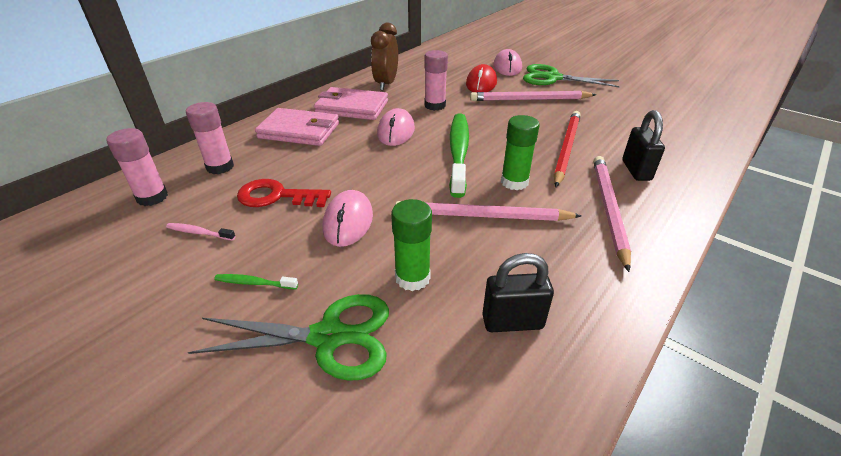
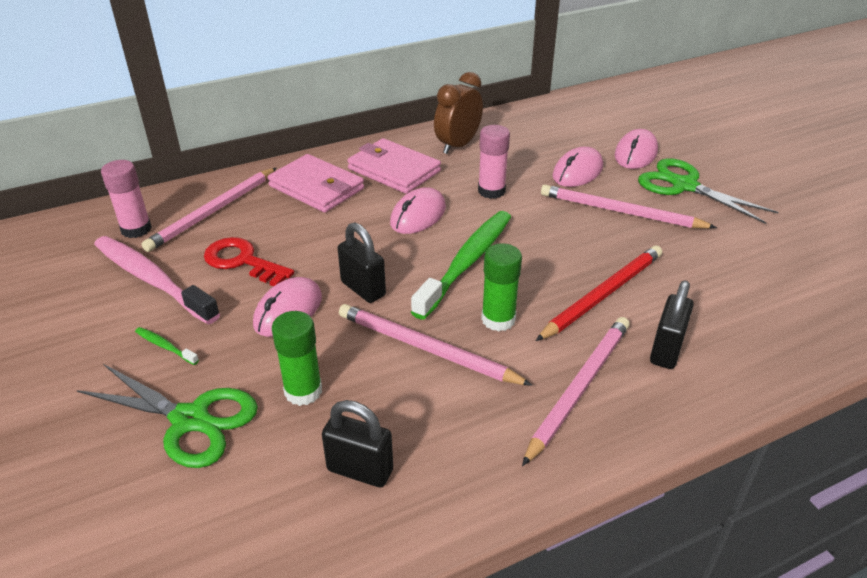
camera: 25 degrees right, 0 degrees up
(199, 233) = (152, 280): pink toothbrush -> pink toothbrush, size x2.47
(220, 167) = (213, 211): pink glue stick -> pink pencil
(396, 189) = (363, 289): none -> black padlock
(481, 83) = (577, 172): red mouse -> pink mouse

